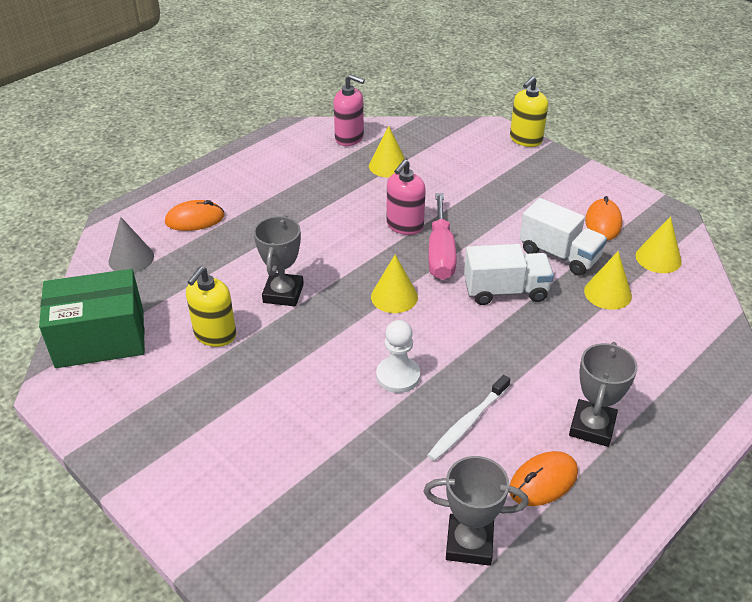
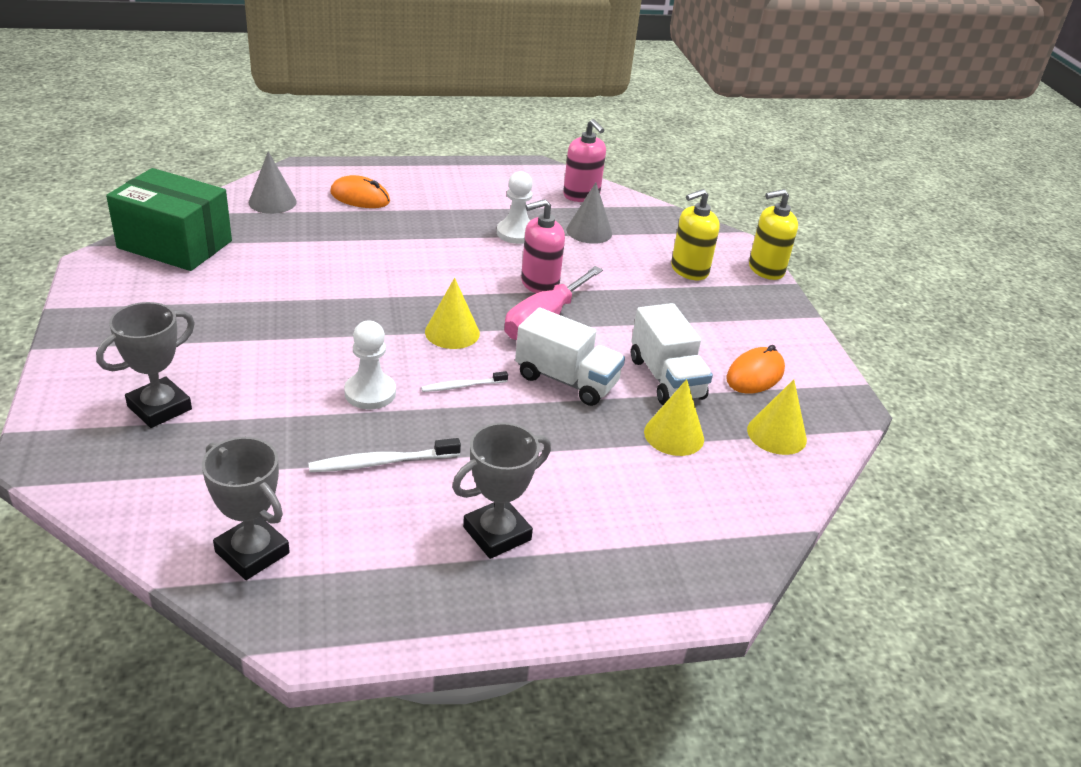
camera: 30 degrees right, 5 degrees down
(215, 335) = (262, 285): yellow soap dispenser -> yellow soap dispenser (689, 270)
(283, 293) = (358, 283): grey trophy -> grey trophy (159, 408)
(342, 192) = (516, 233): none -> white pawn
(388, 166) = (589, 231): yellow cone -> grey cone
(449, 334) = (462, 386): none -> white toothbrush
(543, 481) = (386, 547): orange mouse -> none

